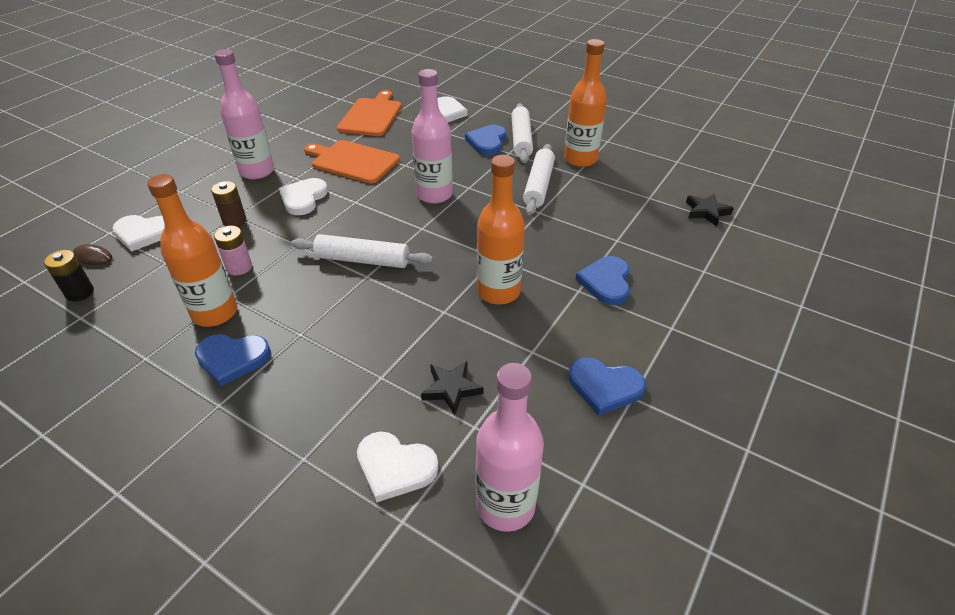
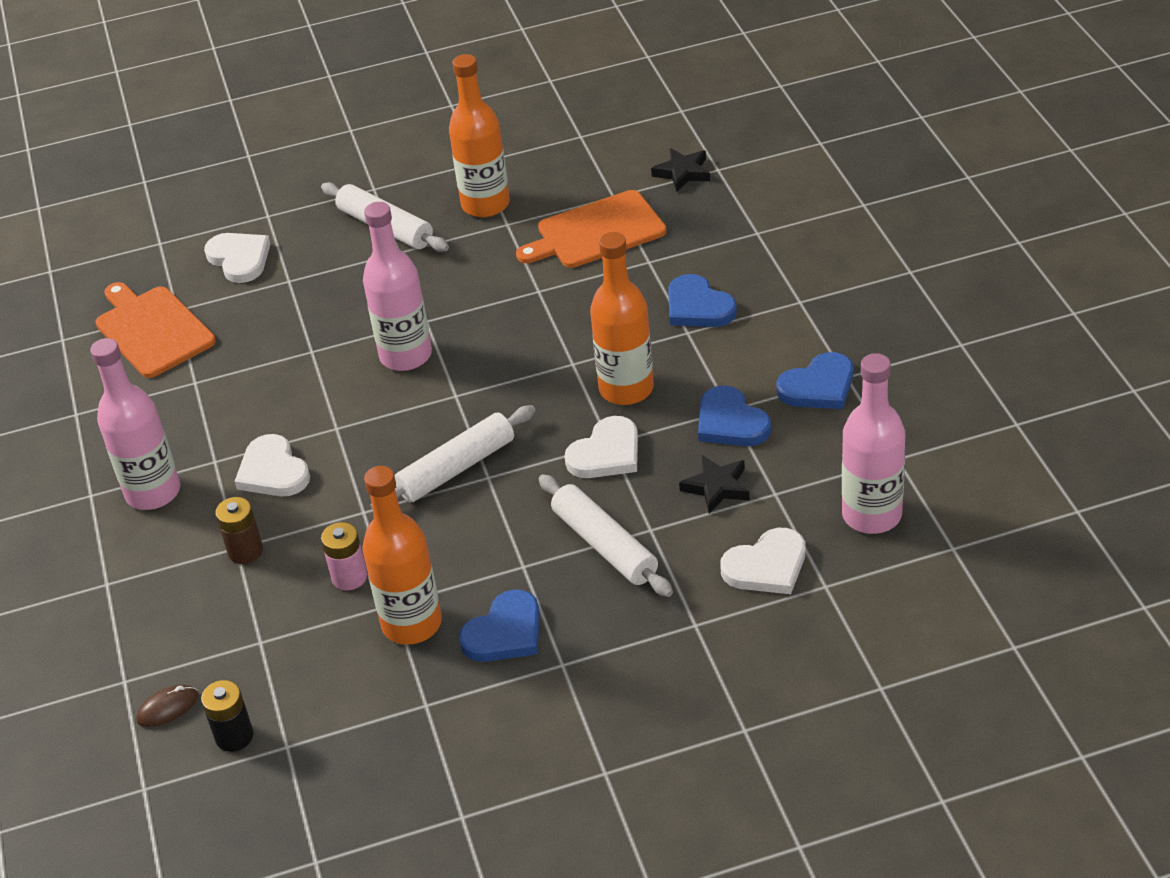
camera: 45 degrees left, 0 degrees up
(143, 233) = (170, 646): white heart -> white heart (606, 453)
(352, 161) = (244, 394): orange cutting board -> orange cutting board (596, 232)
(487, 142) = (354, 258): blue heart -> blue heart (730, 422)
(538, 186) = (492, 265): white rolling pin -> white rolling pin (604, 545)

